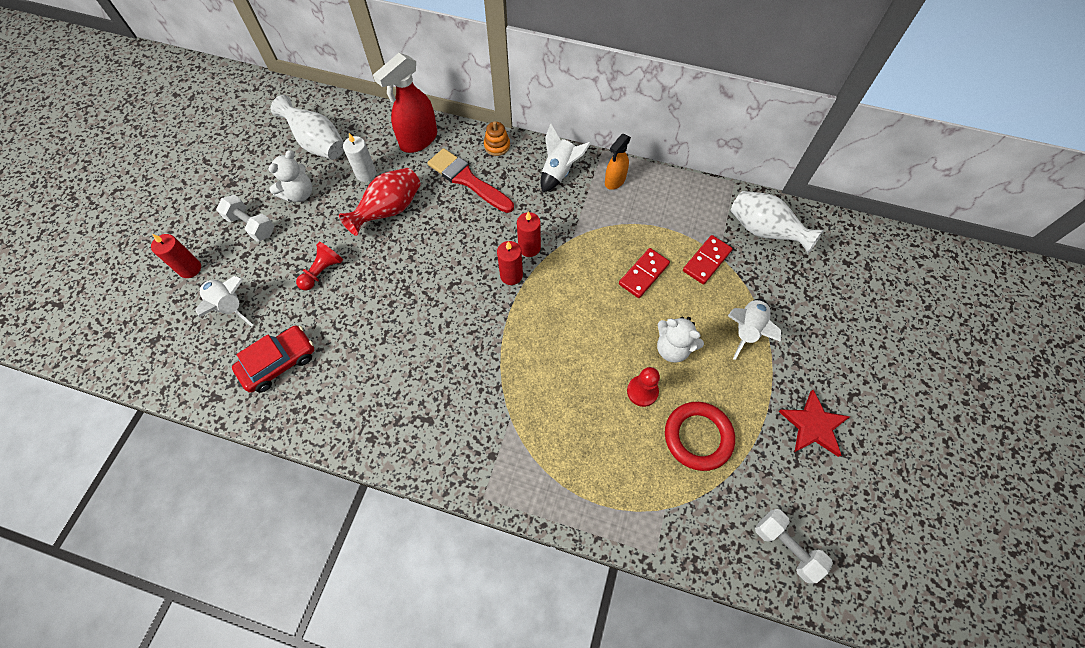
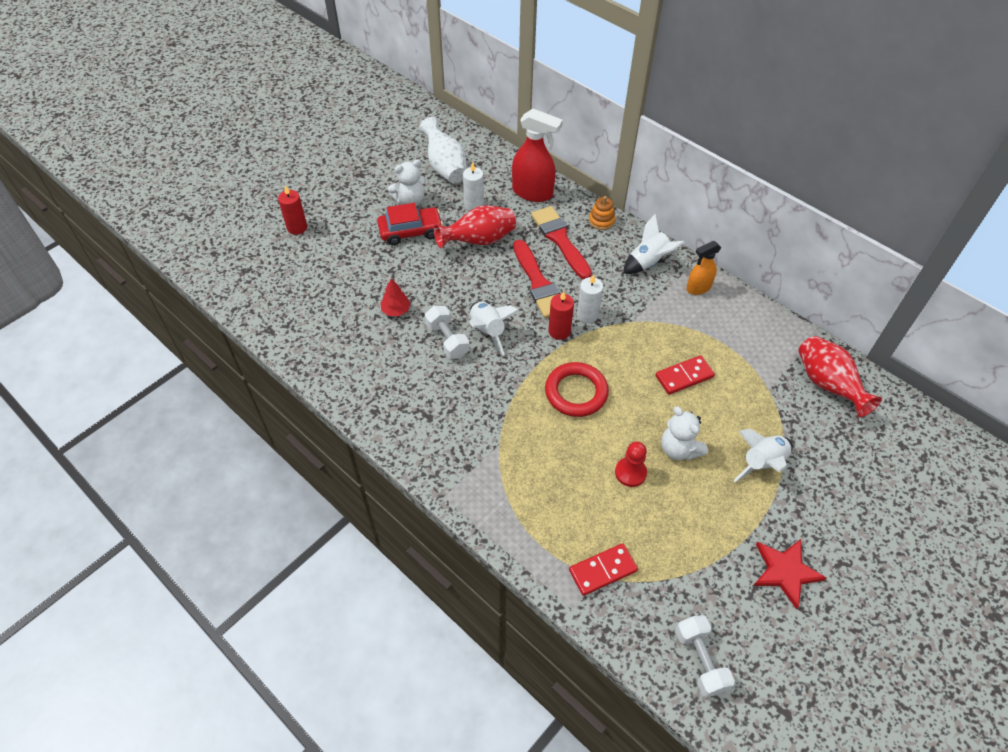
camera: 25 degrees right, 10 degrees down
(229, 306) = (313, 267): white rocket -> white rocket (487, 331)
(251, 225) = (360, 212): white dumbbell -> white dumbbell (447, 340)
(279, 362) = (330, 324): red car -> red car (410, 231)
(322, 271) = (399, 268): red pawn -> none
(341, 319) = (396, 310): none -> red tree
(418, 140) = (533, 193): red spray bottle -> red spray bottle turned 135 degrees counterclockwise
(468, 233) = (538, 283): none -> red brush
(529, 248) = (587, 315): red candle -> white candle
(698, 437) = (663, 532): red ring -> red ring (576, 392)
(706, 261) = (753, 389): red domino -> red domino (603, 570)
(764, 231) = (827, 385): white vase -> red vase

